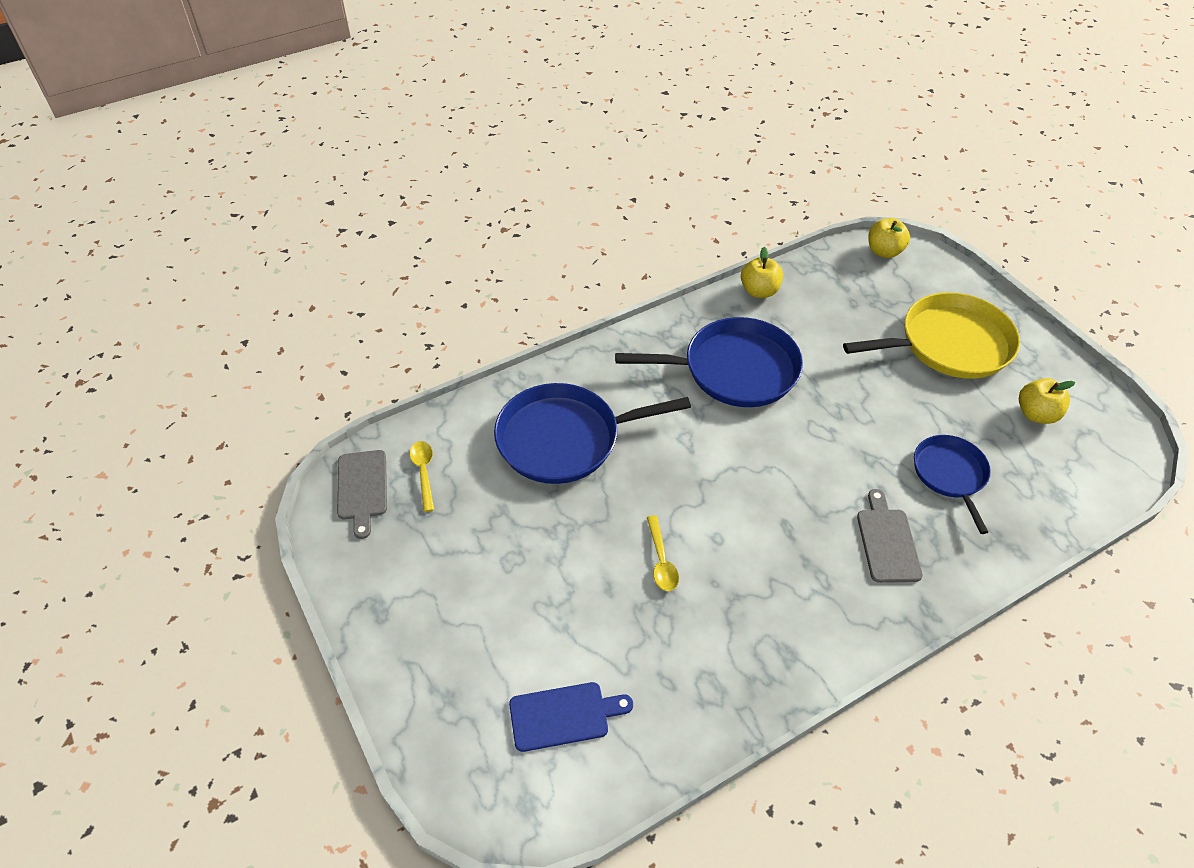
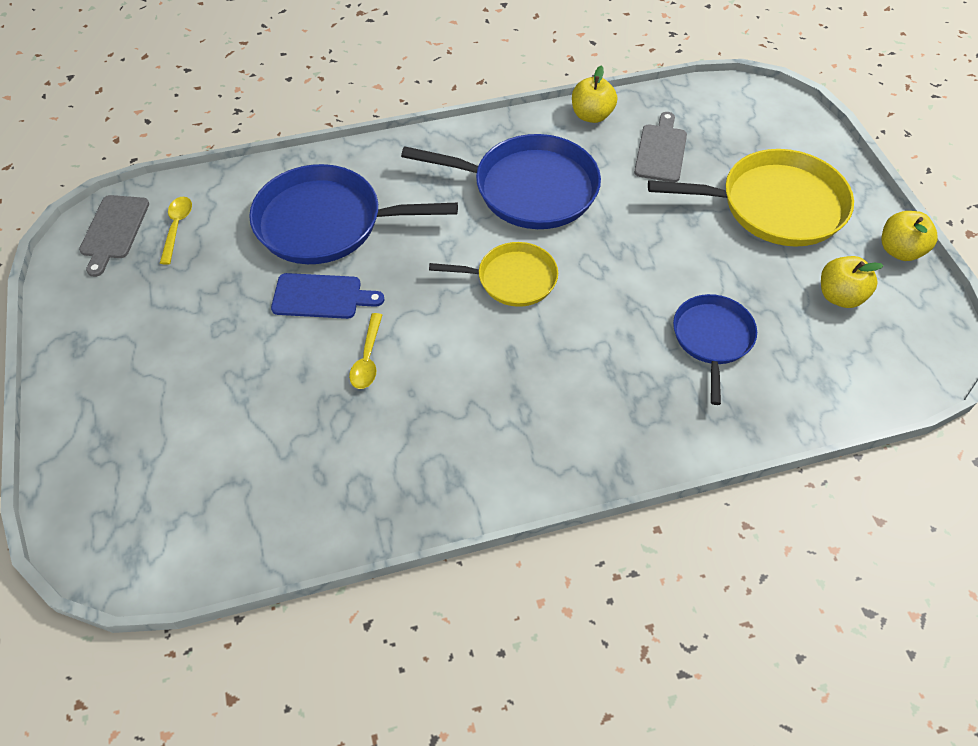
camera: 15 degrees right, 5 degrees up
(563, 715) = (205, 483): blue cutting board -> blue cutting board (321, 296)
(757, 457) = (512, 279): none -> yellow pan
(884, 251) = (746, 98): yellow apple -> yellow apple (899, 250)
(887, 541) = (611, 391): grey cutting board -> grey cutting board (661, 151)

